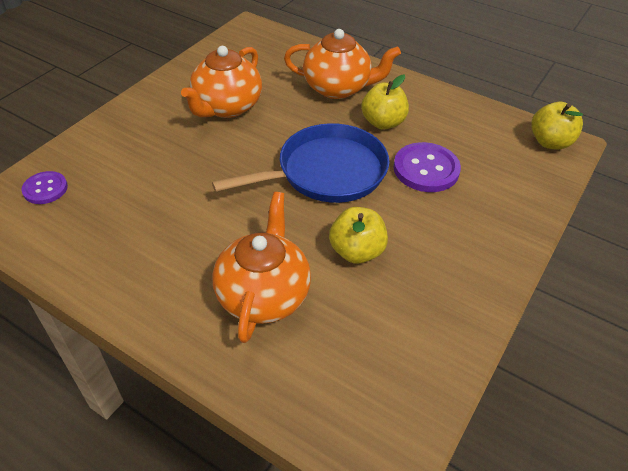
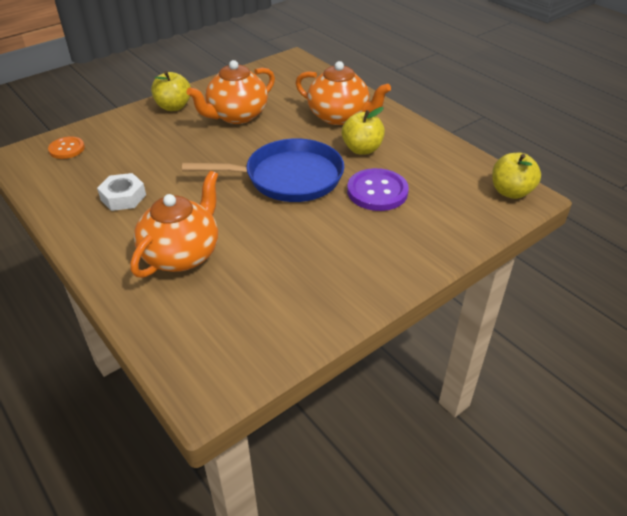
camera: 20 degrees right, 5 degrees down
(45, 189) = (67, 149): purple button -> orange button
(153, 238) = (123, 197): none -> white nut
(356, 251) = (276, 240): yellow apple -> yellow apple (173, 107)

